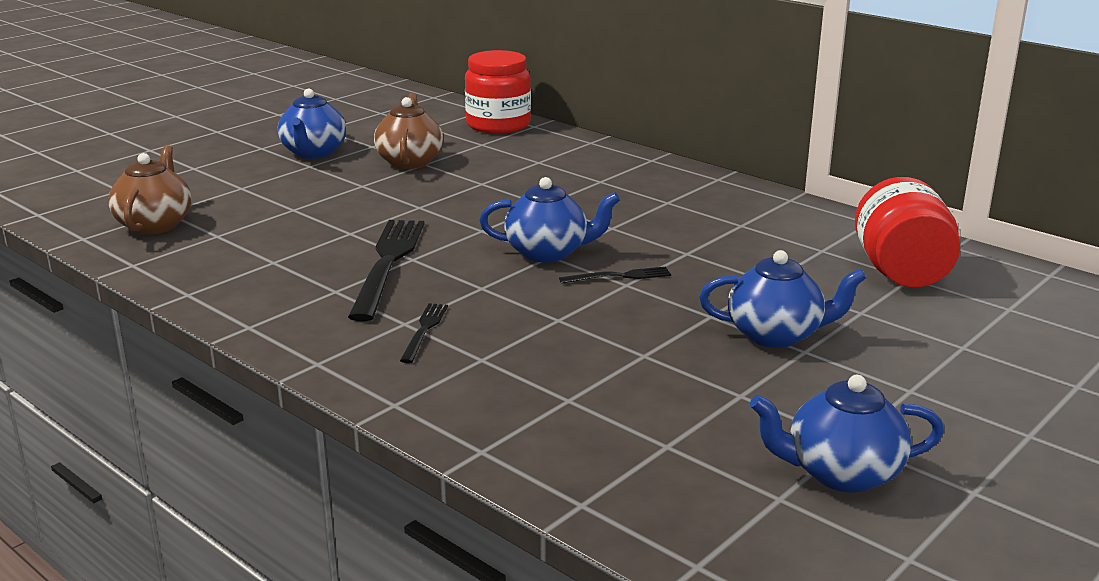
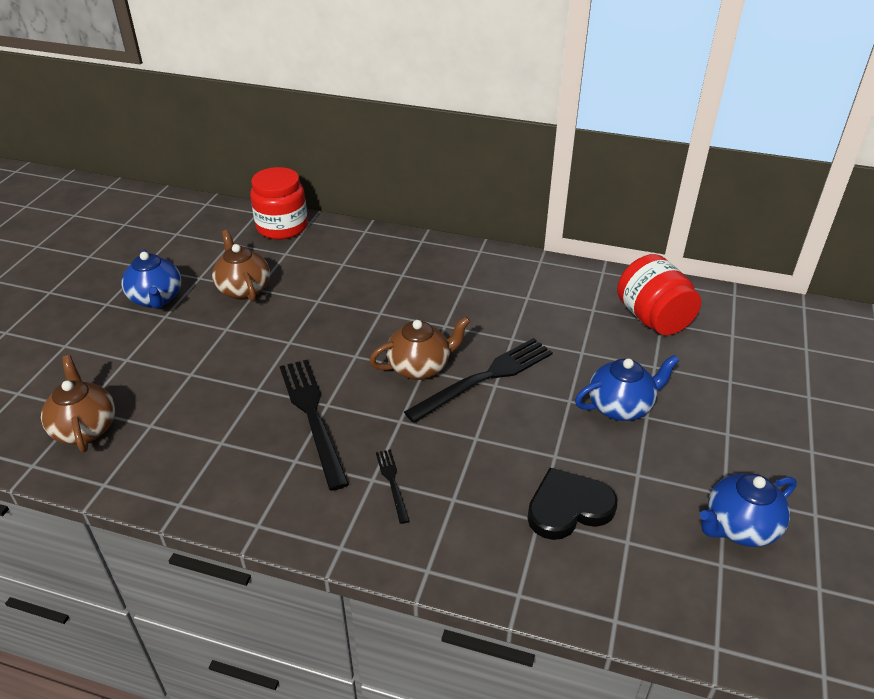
camera: 25 degrees left, 15 degrees up
(548, 253) = (420, 367): blue teapot -> brown teapot
(617, 399) = (568, 507): none -> black heart
(619, 276) = (485, 378): black fork -> black fork, size x2.09

